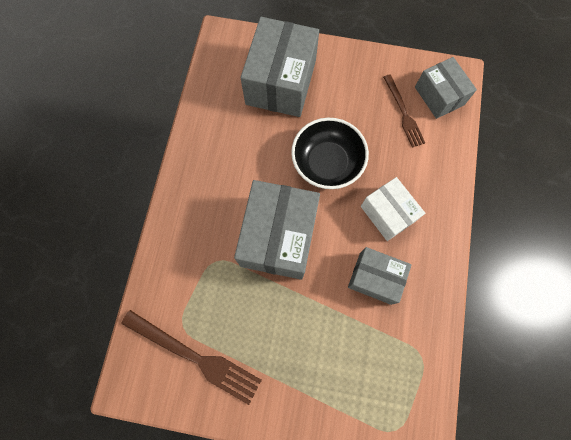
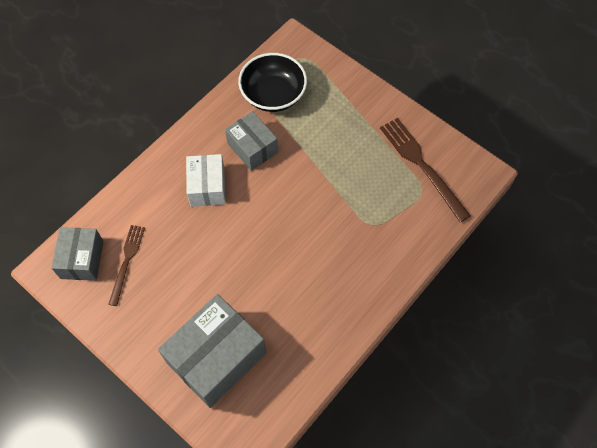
camera: 150 degrees left, 10 degrees down
(278, 237) = (308, 216): grey box -> none
(327, 163) = (227, 254): black bowl -> black bowl (273, 95)

